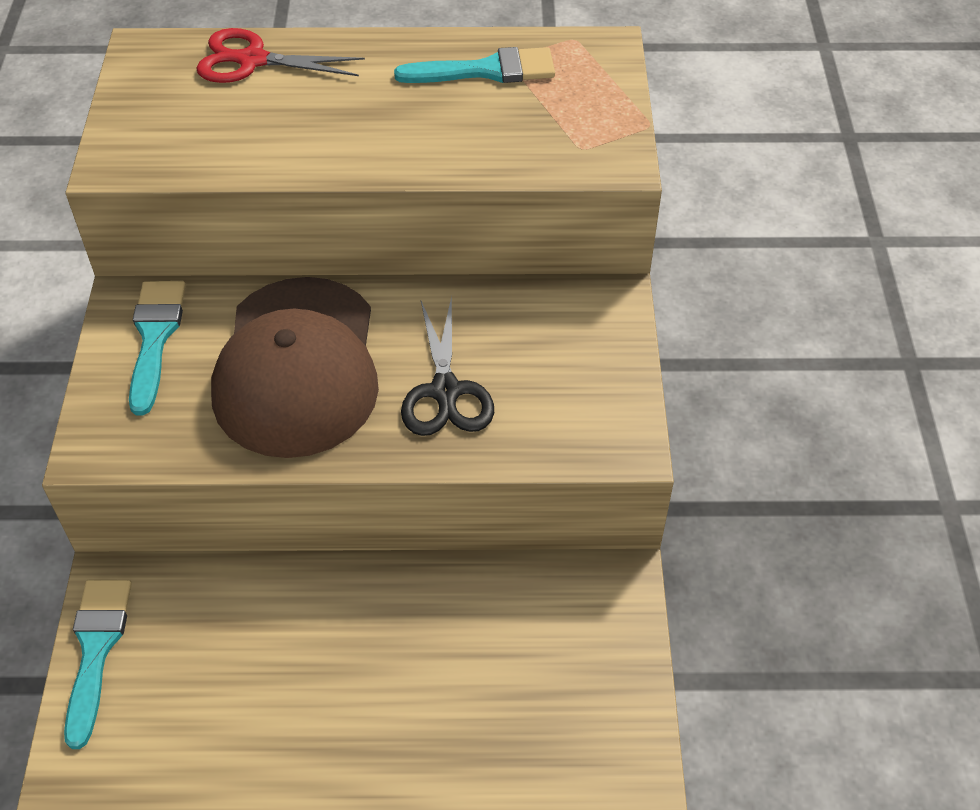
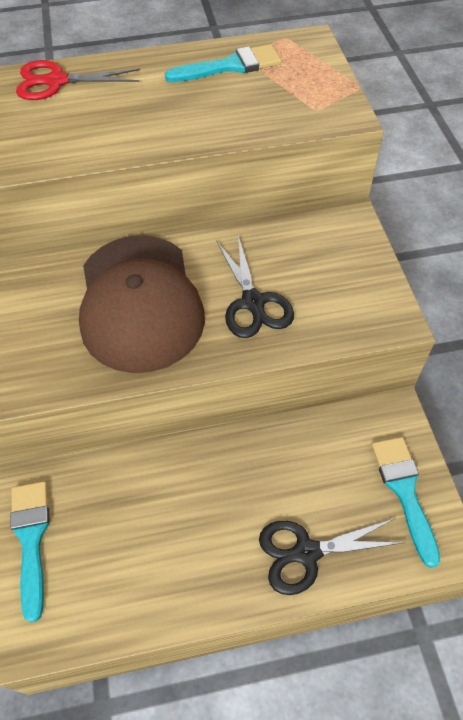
camera: 10 degrees left, 5 degrees up
(155, 337) = (26, 298): turquoise brush -> turquoise brush (404, 491)
(445, 734) = (306, 552): none -> black scissors

